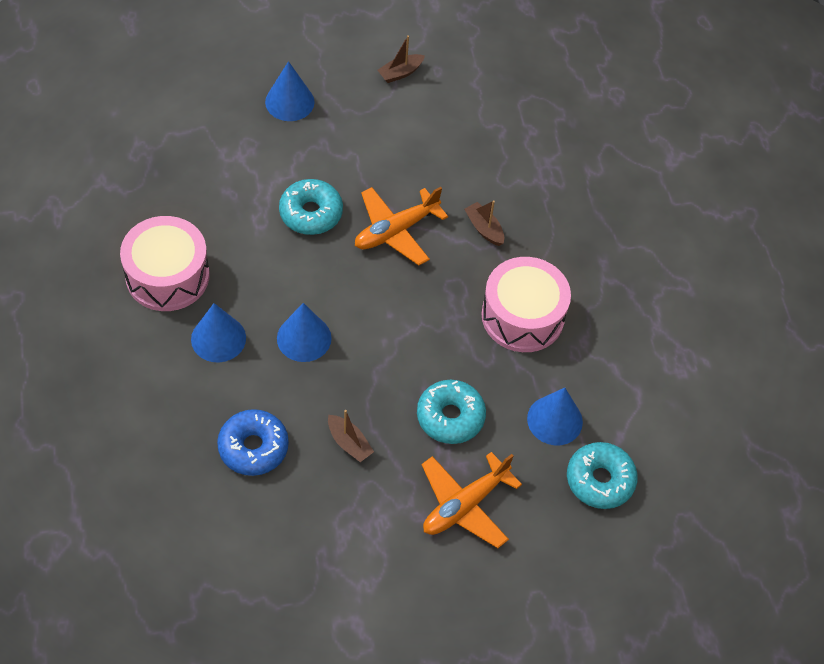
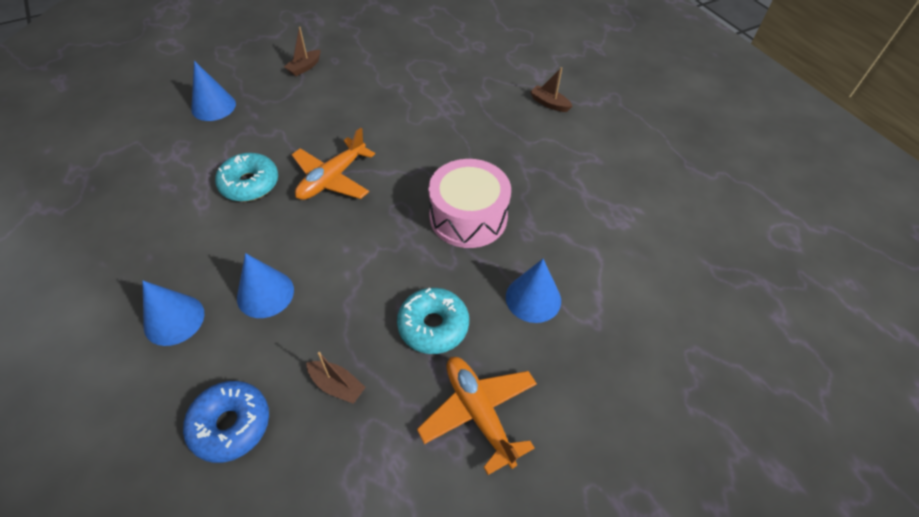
camera: 15 degrees left, 5 degrees down
(167, 276) = (112, 274): pink drum -> none
(465, 505) = (478, 413): orange plane -> orange plane turned 120 degrees clockwise
(484, 229) = (409, 158): brown boat -> brown boat (549, 103)
(600, 480) = (599, 342): turquoise donut -> none

